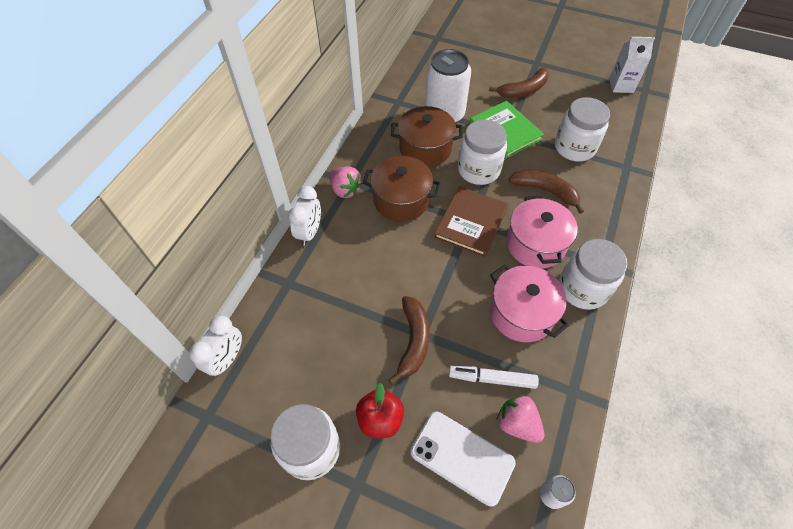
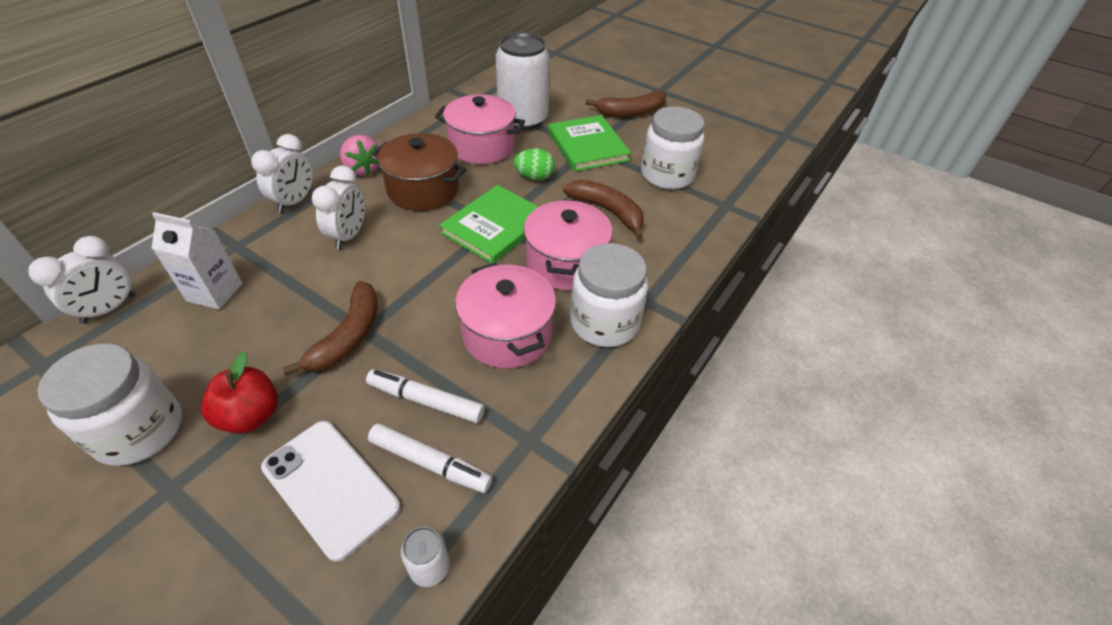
camera: 10 degrees right, 10 degrees down
(368, 255) = (349, 236): none -> white clock
(425, 149) = (481, 147): brown pot -> pink pot
(471, 223) = (495, 227): brown book -> green book
(478, 170) = (534, 177): white jar -> green egg
(517, 424) = (430, 462): pink strawberry -> white marker
(621, 85) = (755, 126): white carton -> white carton (215, 292)

